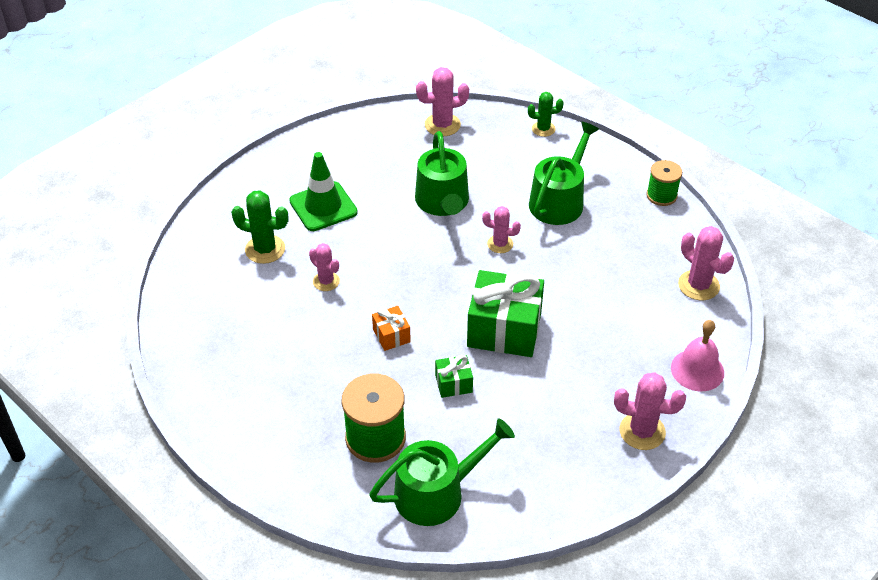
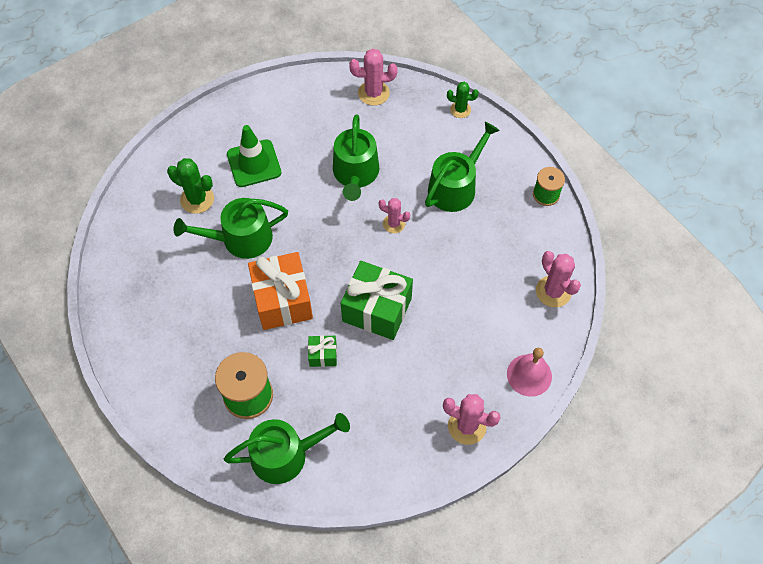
camera: 10 degrees right, 15 degrees up
(326, 281) = (240, 239): pink cactus -> green watering can
(391, 335) = (282, 300): orange gift -> orange gift, size x2.12

